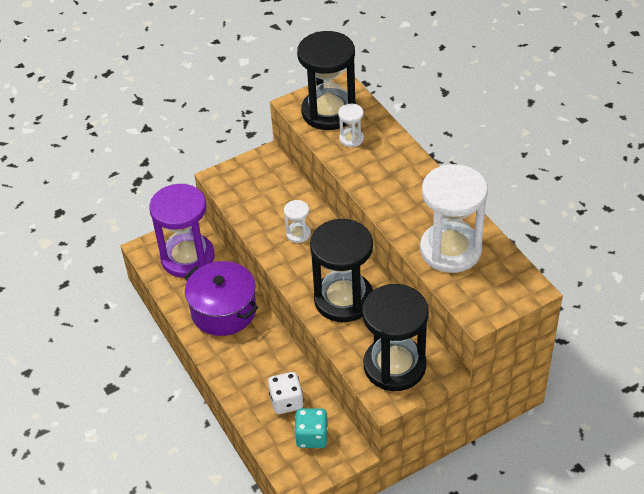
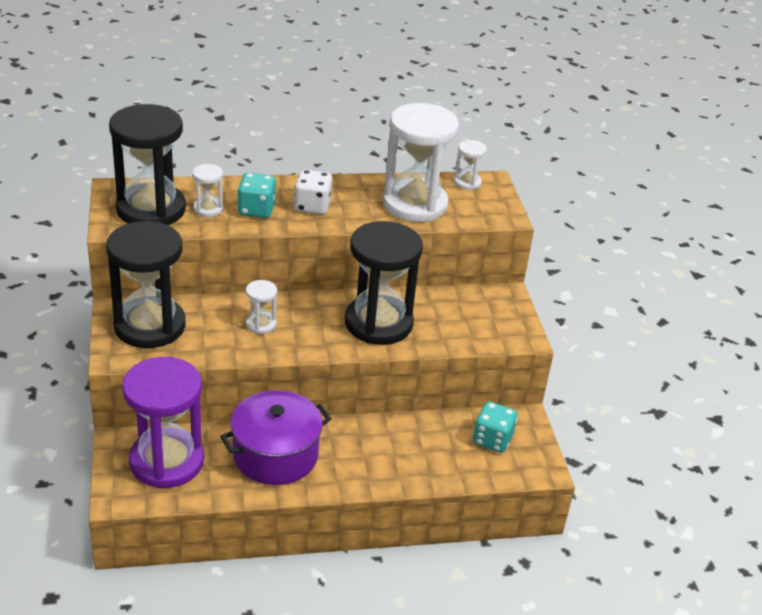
camera: 75 degrees left, 10 degrees down
(286, 401) = (437, 444): white dice -> white dice (312, 206)
(369, 163) = (256, 210): none -> turquoise dice
(394, 366) = (485, 319): black hourglass -> black hourglass (150, 326)
(515, 273) = (467, 182): none -> white hourglass

